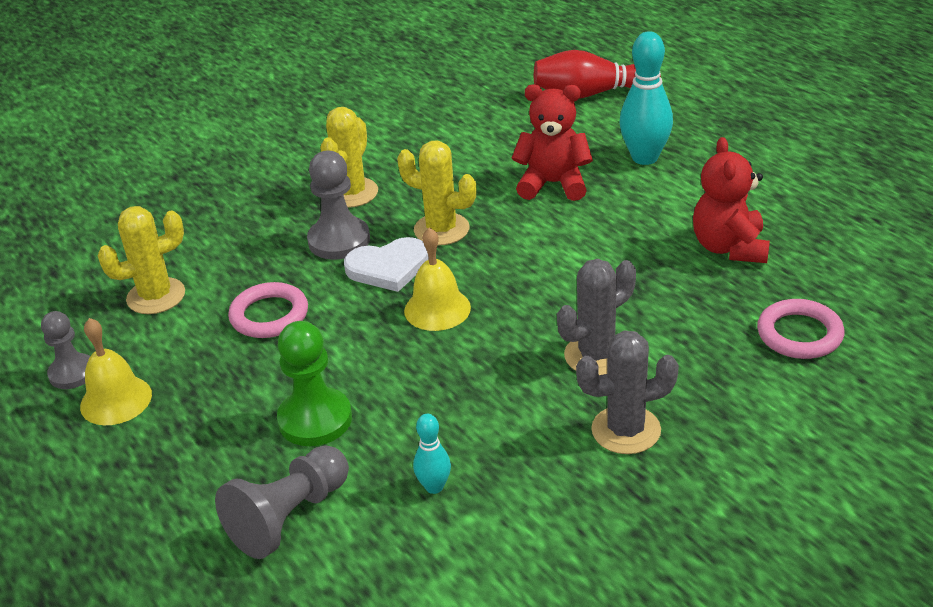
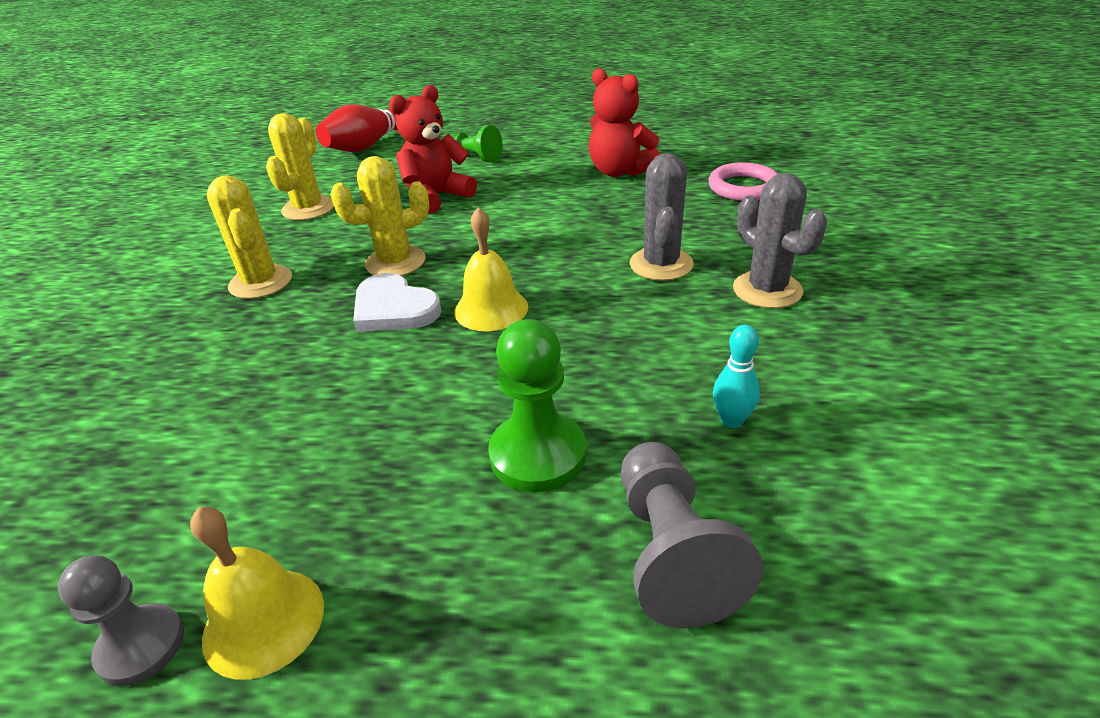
camera: 50 degrees left, 0 degrees up
(156, 296) = (151, 484): yellow cactus -> yellow cactus (308, 208)
(269, 315) = (333, 410): pink ring -> none
(339, 240) = (308, 318): grey pawn -> none
(388, 267) = (394, 309): white heart -> white heart turned 105 degrees clockwise
(626, 430) = (767, 290): grey cactus -> grey cactus turned 60 degrees counterclockwise
(645, 158) = (474, 157): turquoise bowling pin -> green pawn

